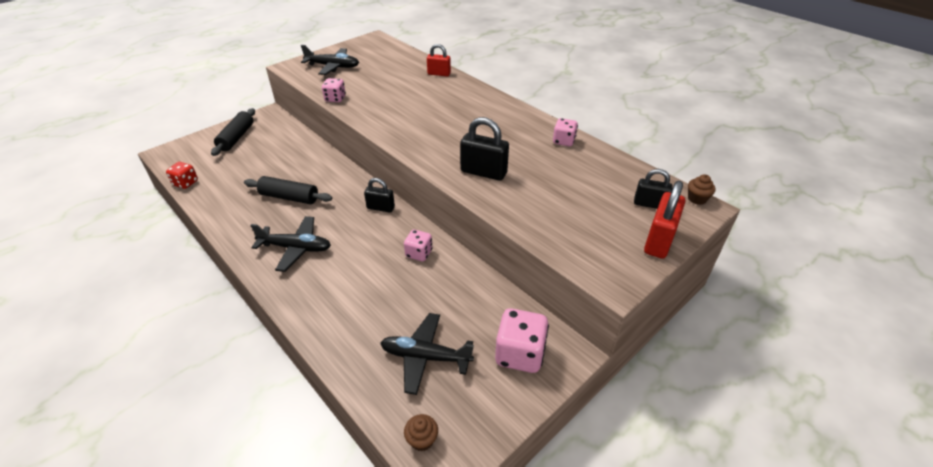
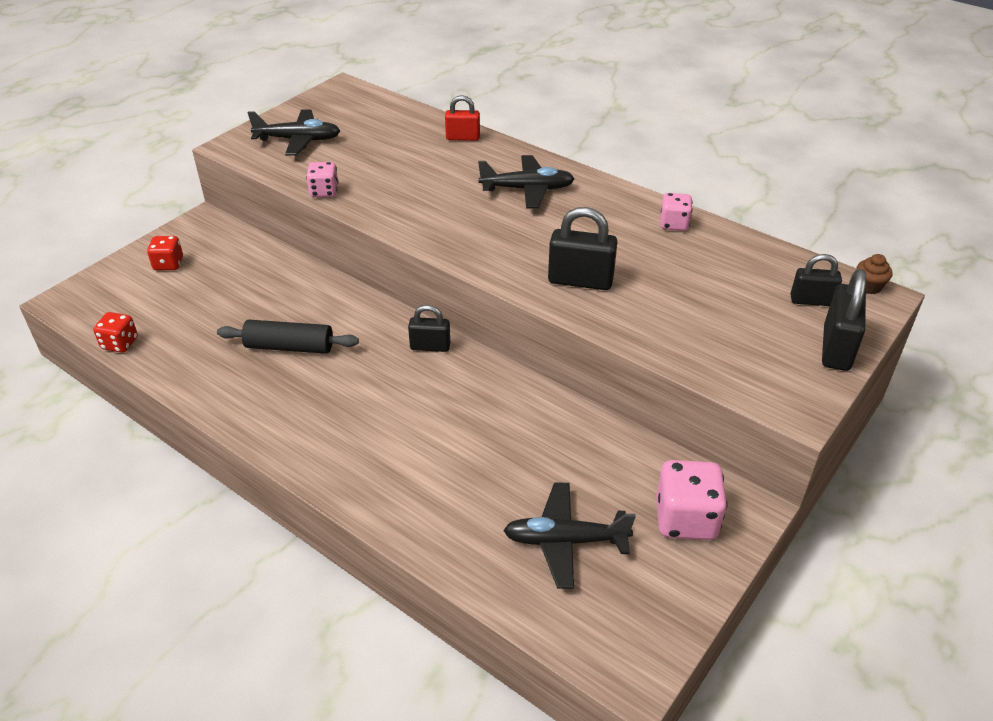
camera: 10 degrees left, 0 degrees up
(236, 138) = (168, 264): black rolling pin -> red dice
(296, 248) = (329, 419): black plane -> black plane (527, 189)
(419, 253) = (508, 405): pink dice -> none
(422, 440) = (596, 643): brown cupcake -> none
(658, 241) = (836, 348): red padlock -> black padlock

